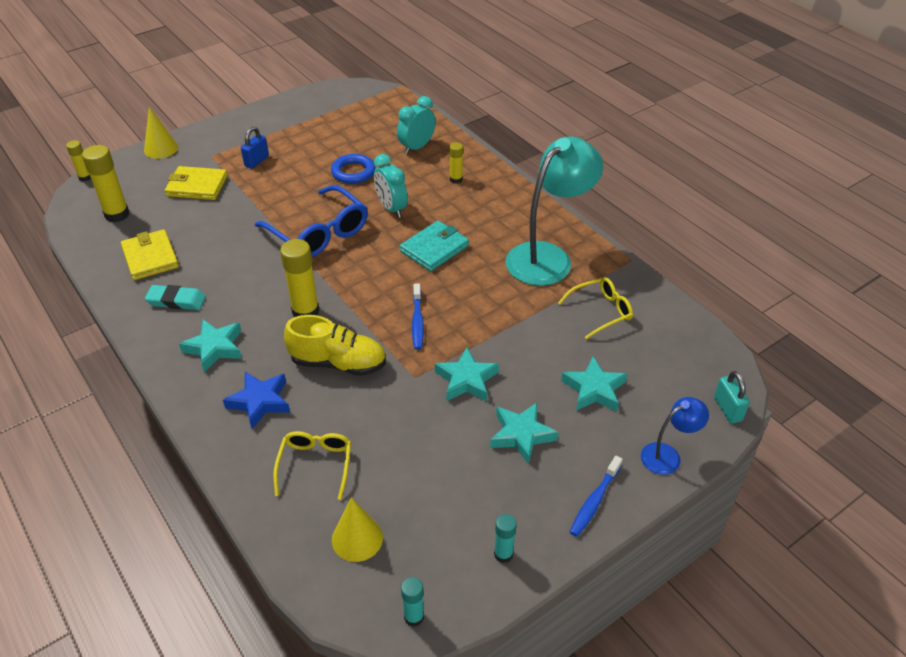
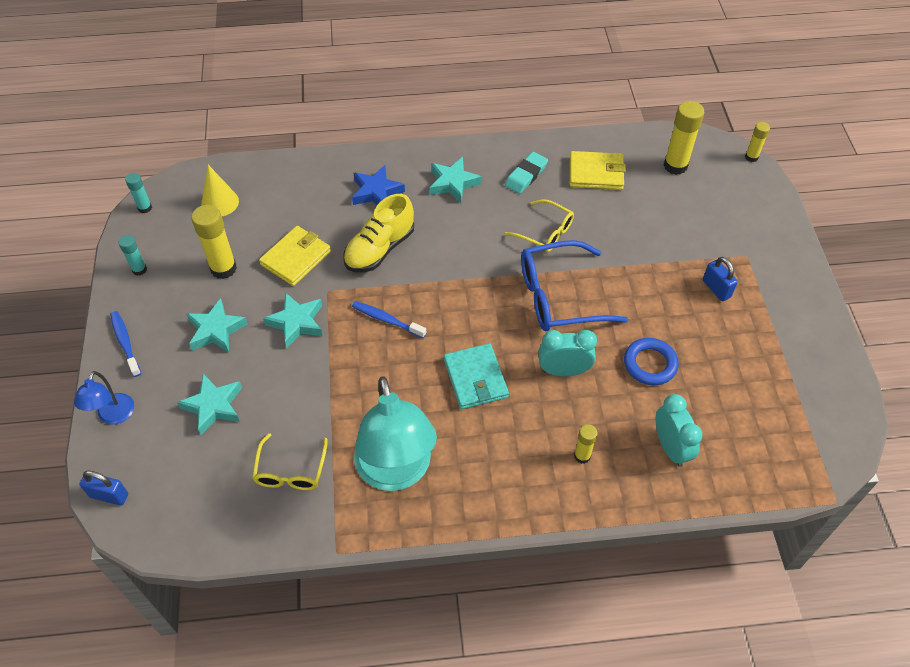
camera: 120 degrees right, 10 degrees up
(161, 148) = (780, 220): yellow cone -> none
(197, 186) = (693, 230): yellow wallet -> yellow wallet (296, 258)
(305, 312) = (454, 249): yellow glue stick -> yellow glue stick (223, 268)
(315, 464) = (295, 202): yellow glasses -> yellow glasses (545, 232)
(727, 409) = (109, 495): turquoise padlock -> blue padlock

